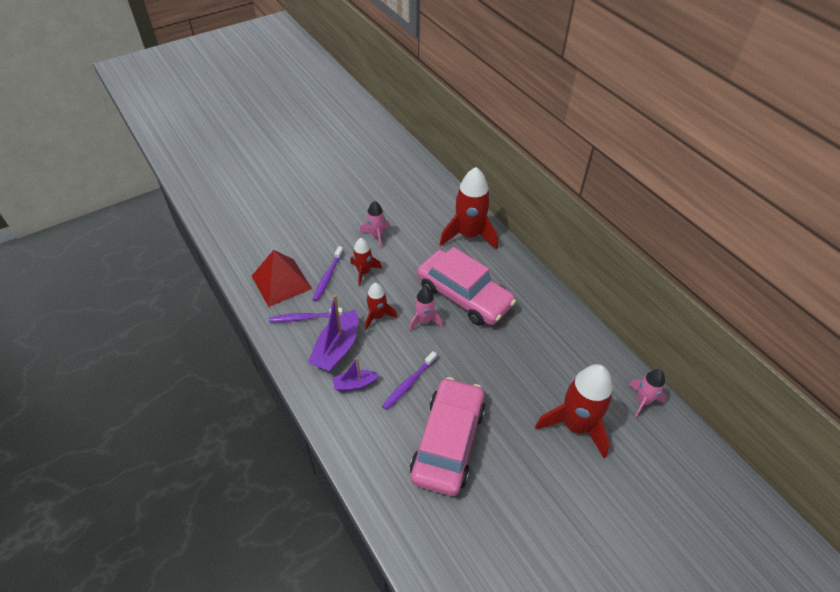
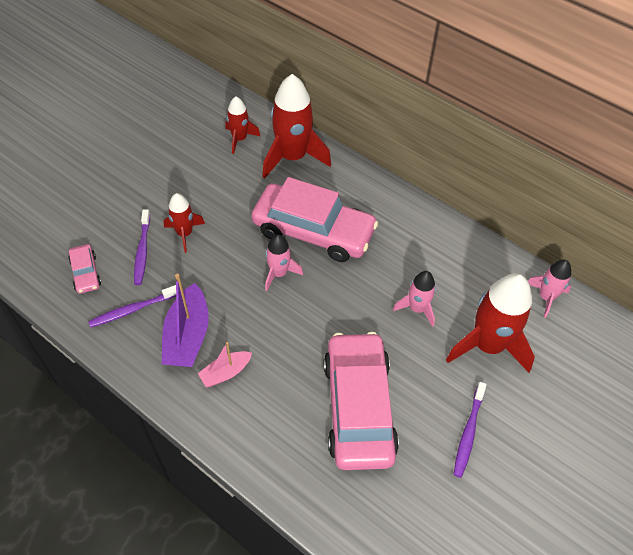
camera: 20 degrees left, 5 degrees up
(281, 282) = (85, 273): red pyramid -> pink car
(355, 384) = (225, 373): purple boat -> pink boat
(376, 235) = (183, 185): pink rocket -> pink rocket (417, 308)
(377, 316) = (222, 283): red rocket -> red rocket (239, 139)
(409, 383) = (289, 353): purple toothbrush -> purple toothbrush (468, 432)

